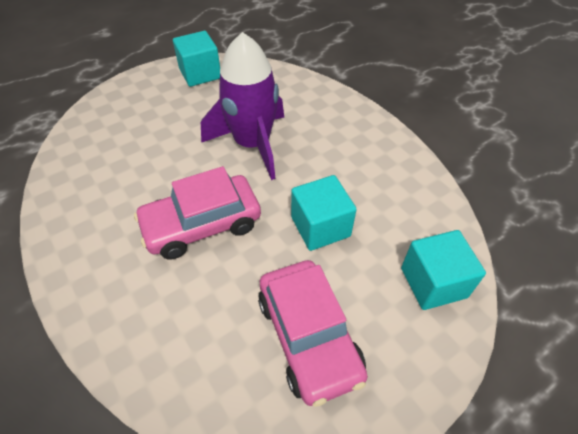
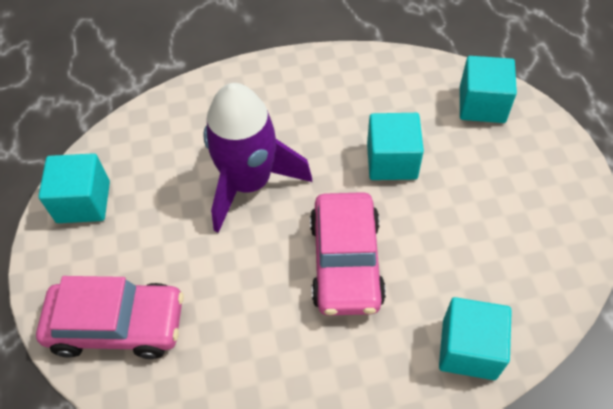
camera: 65 degrees left, 5 degrees up
(141, 342) = (469, 349): none -> turquoise cube
(309, 336) = (504, 210): pink car -> pink car (117, 325)

